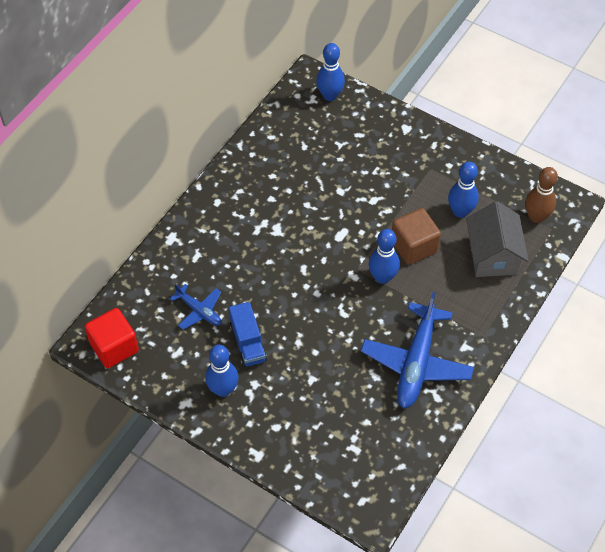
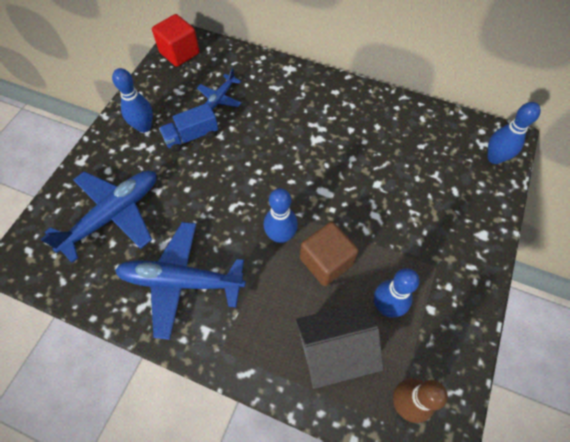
camera: 80 degrees right, 5 degrees up
(334, 420) = (114, 215): none -> blue plane

